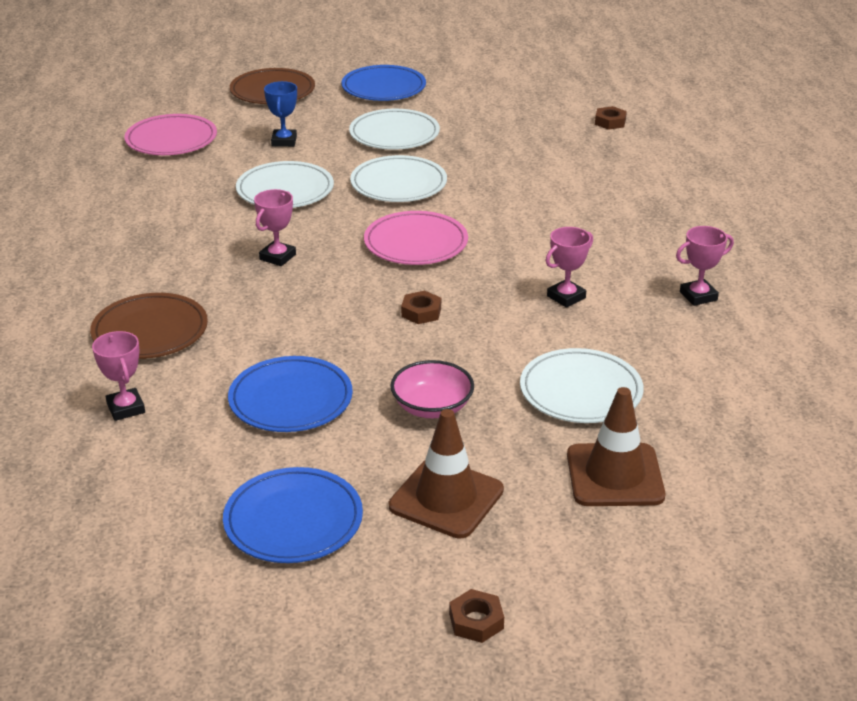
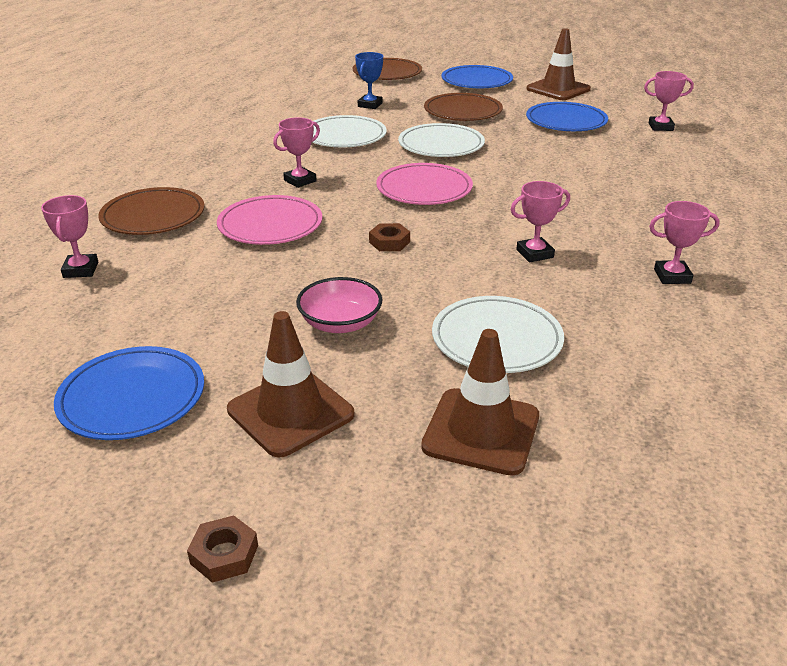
camera: 20 degrees right, 0 degrees up
(171, 140) = (285, 93): pink plate -> pink plate (270, 225)
(291, 399) = (219, 290): blue plate -> blue plate (566, 121)
(394, 134) = (463, 111): white plate -> brown plate
(480, 86) = (558, 89): none -> brown traffic cone
(610, 122) = (660, 127): brown nut -> pink trophy

